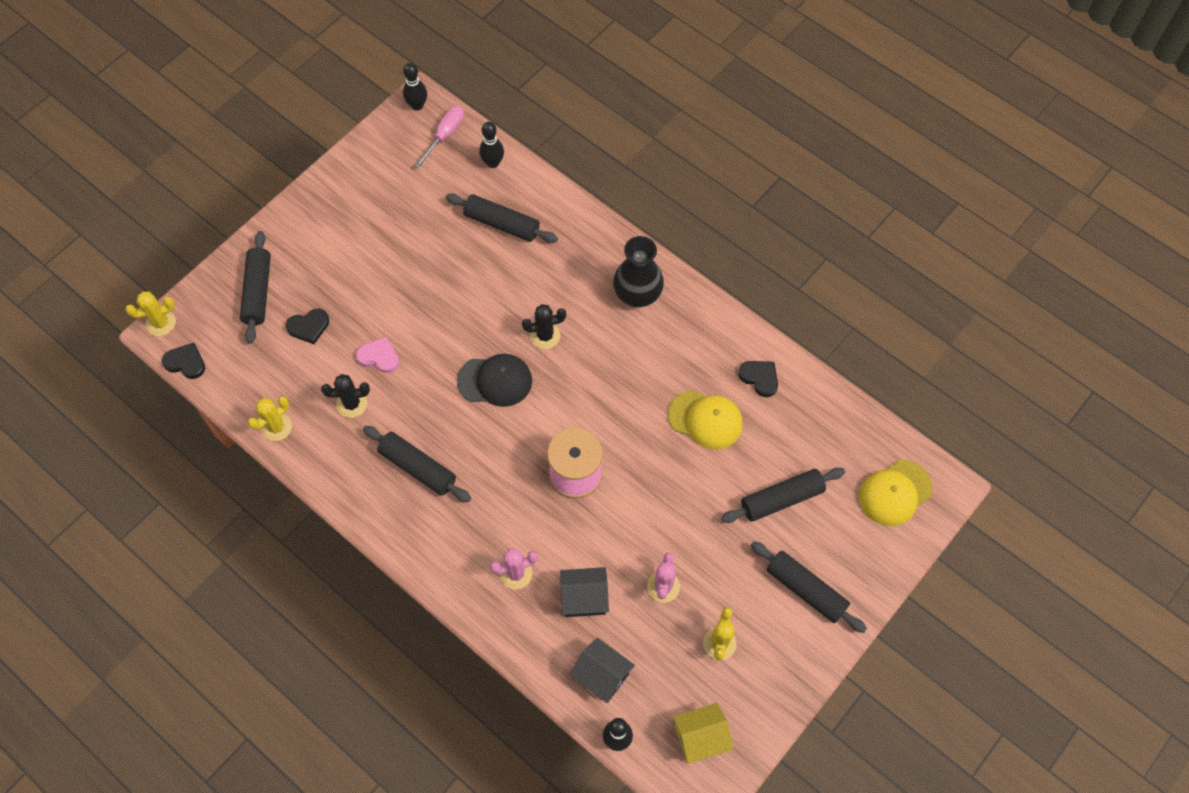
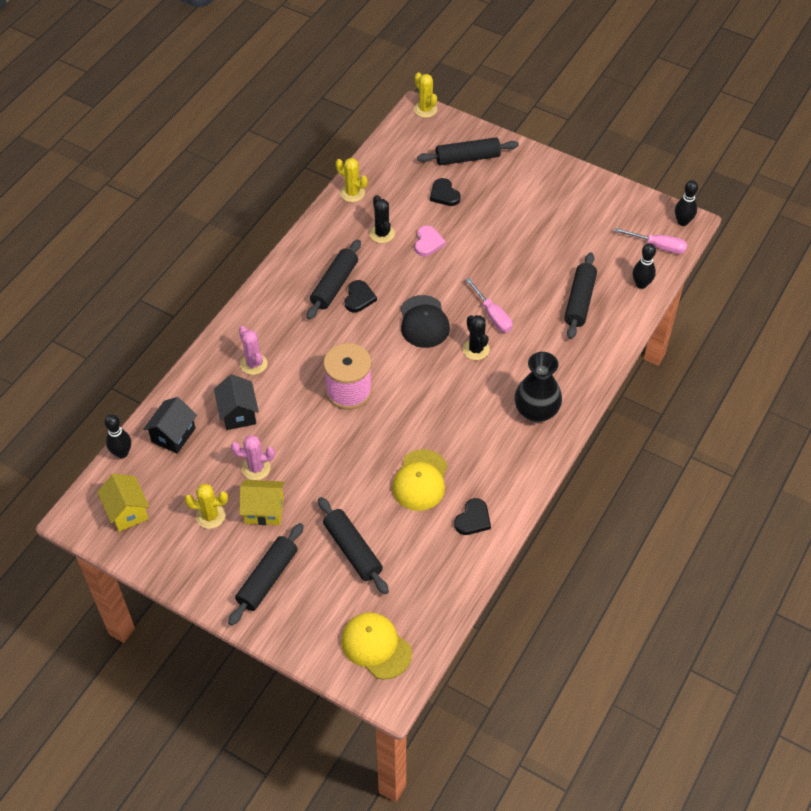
camera: 80 degrees right, 10 degrees down
(186, 362) = (395, 130): black heart -> black heart (359, 298)
(501, 310) = (492, 315): none -> pink screwdriver
(720, 584) = (264, 510): none -> yellow house

